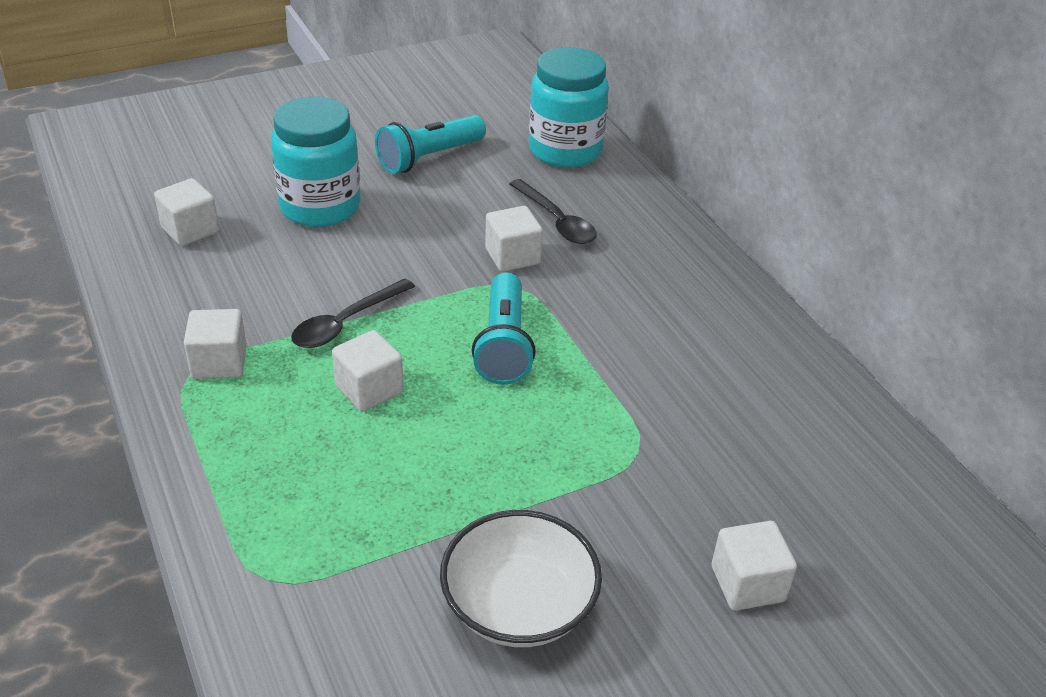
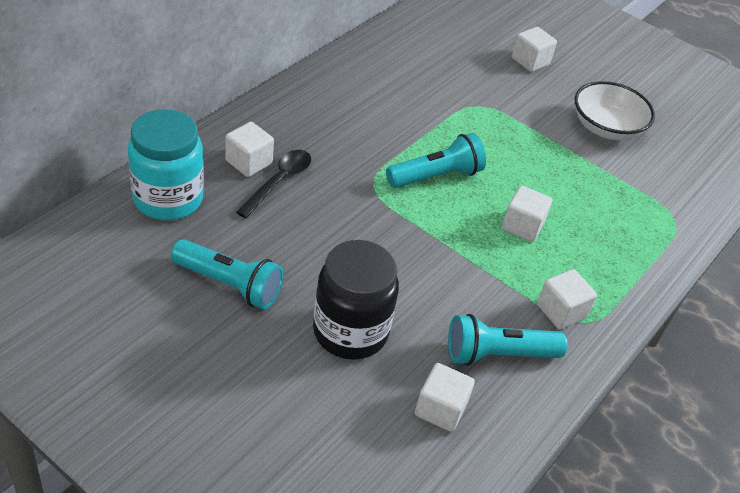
camera: 120 degrees left, 5 degrees up
(211, 289) = (498, 354): none -> turquoise flashlight
(320, 207) = (350, 331): turquoise jar -> black jar
(346, 323) = (474, 260): black spoon -> none
(512, 256) = (340, 195): white cube -> white cube (249, 162)

